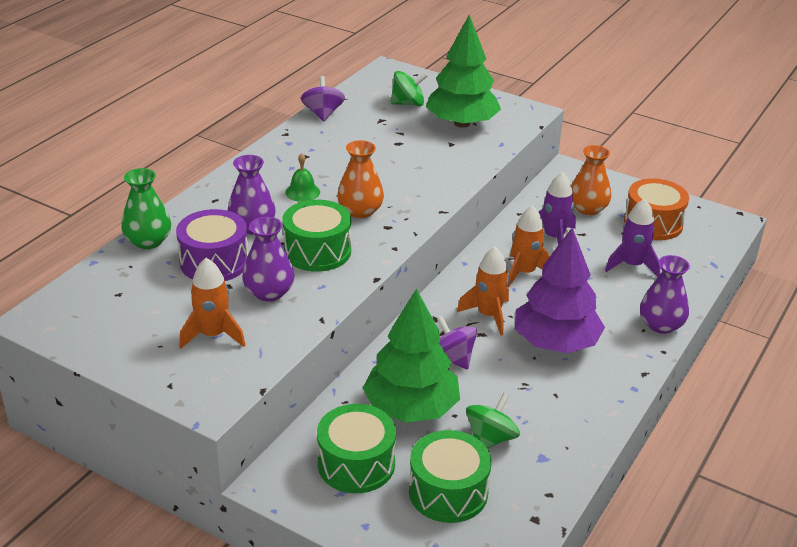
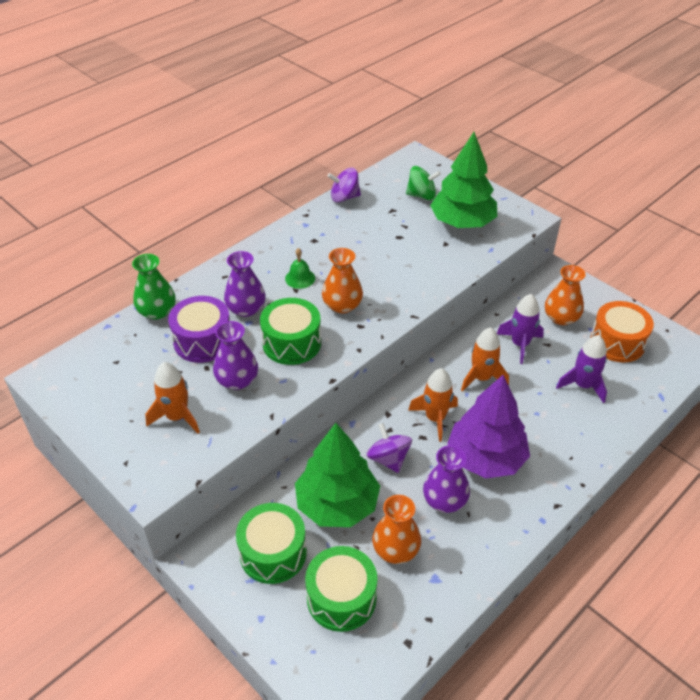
camera: 15 degrees right, 10 degrees up
(323, 114) = (344, 197): purple spinning top -> purple spinning top turned 105 degrees counterclockwise
(490, 439) = (395, 549): green spinning top -> orange vase
(661, 325) = (589, 455): purple vase -> purple vase (444, 500)

